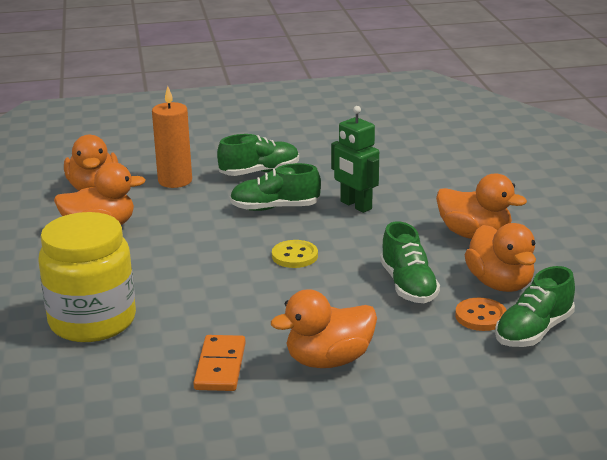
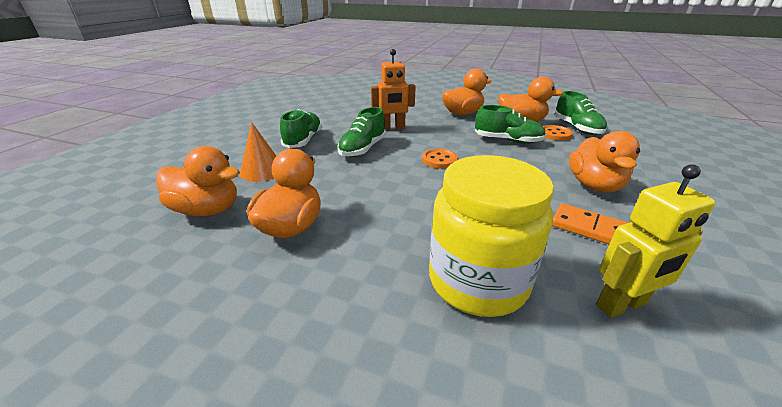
camera: 60 degrees left, 5 degrees up
(109, 387) = (621, 305): none -> yellow robot
(175, 181) = (262, 170): orange candle -> orange cone
(294, 256) = (439, 160): yellow button -> orange button
(355, 205) = (392, 128): green robot -> orange robot

